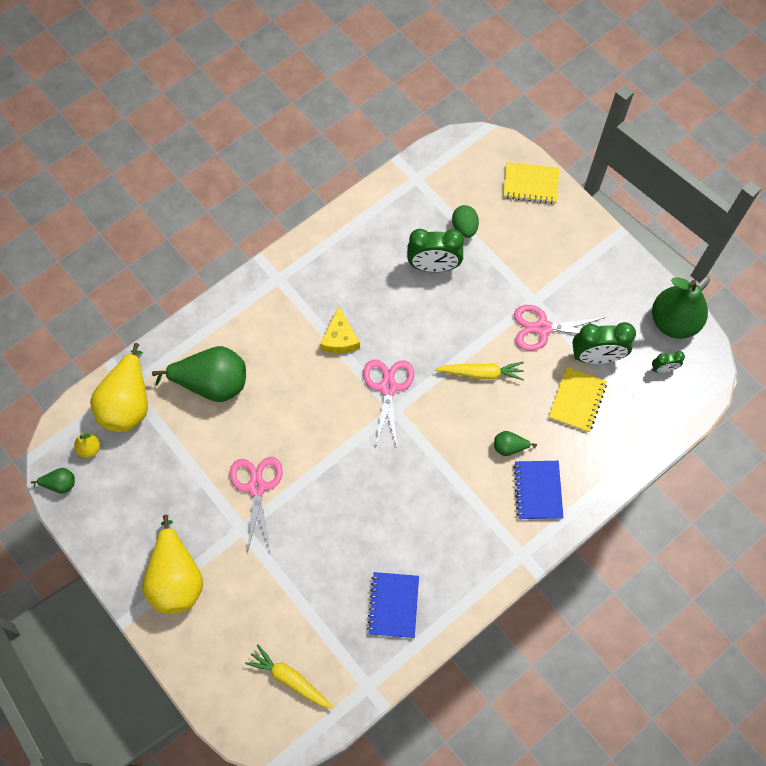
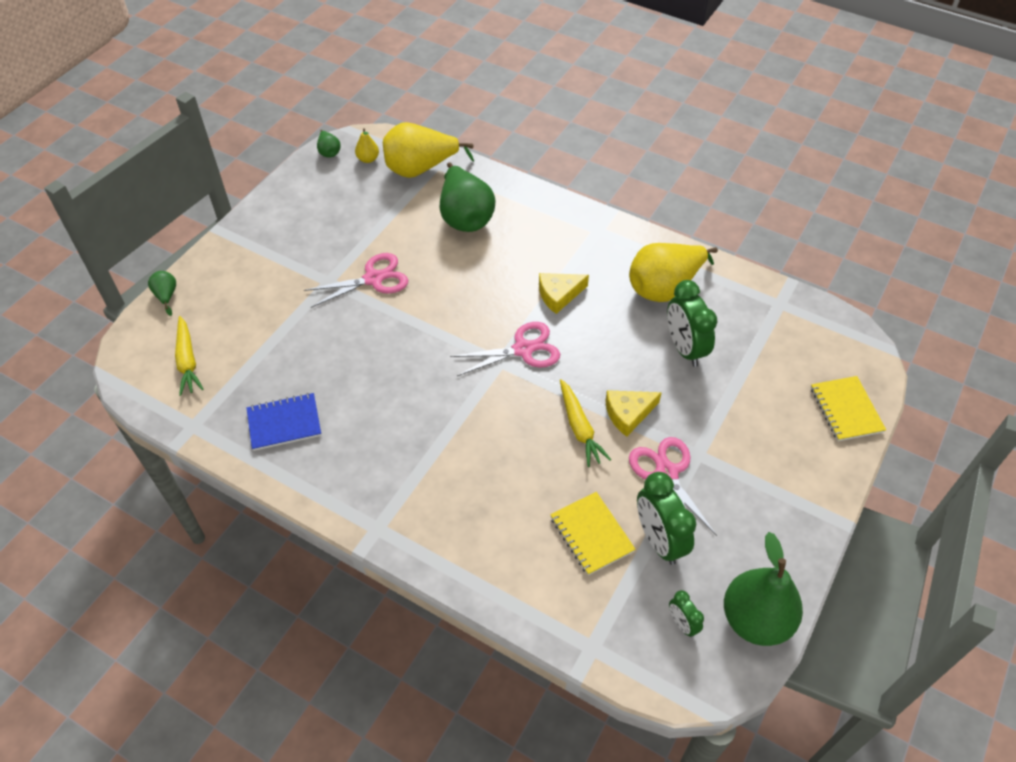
camera: 70 degrees right, 15 degrees down
(176, 578) = (266, 250): yellow pear -> yellow pear (664, 287)
(290, 679) = (187, 361): yellow carrot -> yellow carrot turned 150 degrees clockwise
(464, 228) = (748, 363): green egg -> none
(481, 333) = (628, 413): none -> yellow cheese
(509, 447) = (502, 480): green pear -> green pear (166, 296)
(538, 490) = (460, 523): blue notebook -> none
(577, 400) = (591, 534): yellow notebook -> yellow notebook turned 60 degrees clockwise

